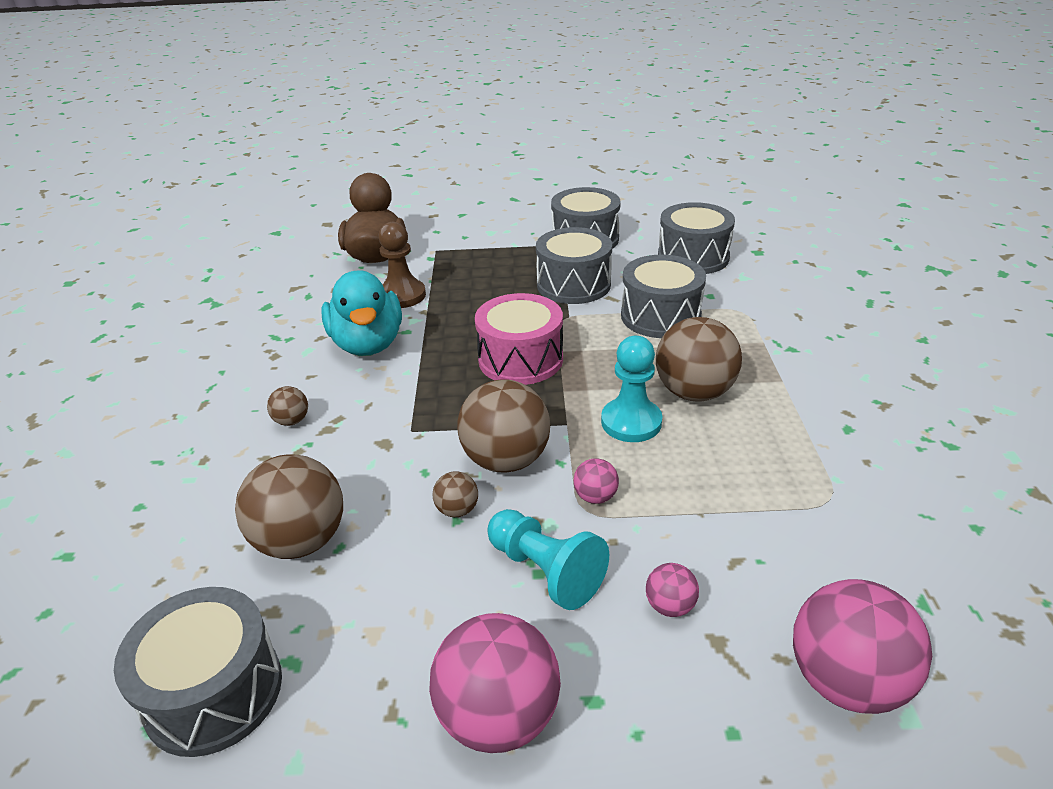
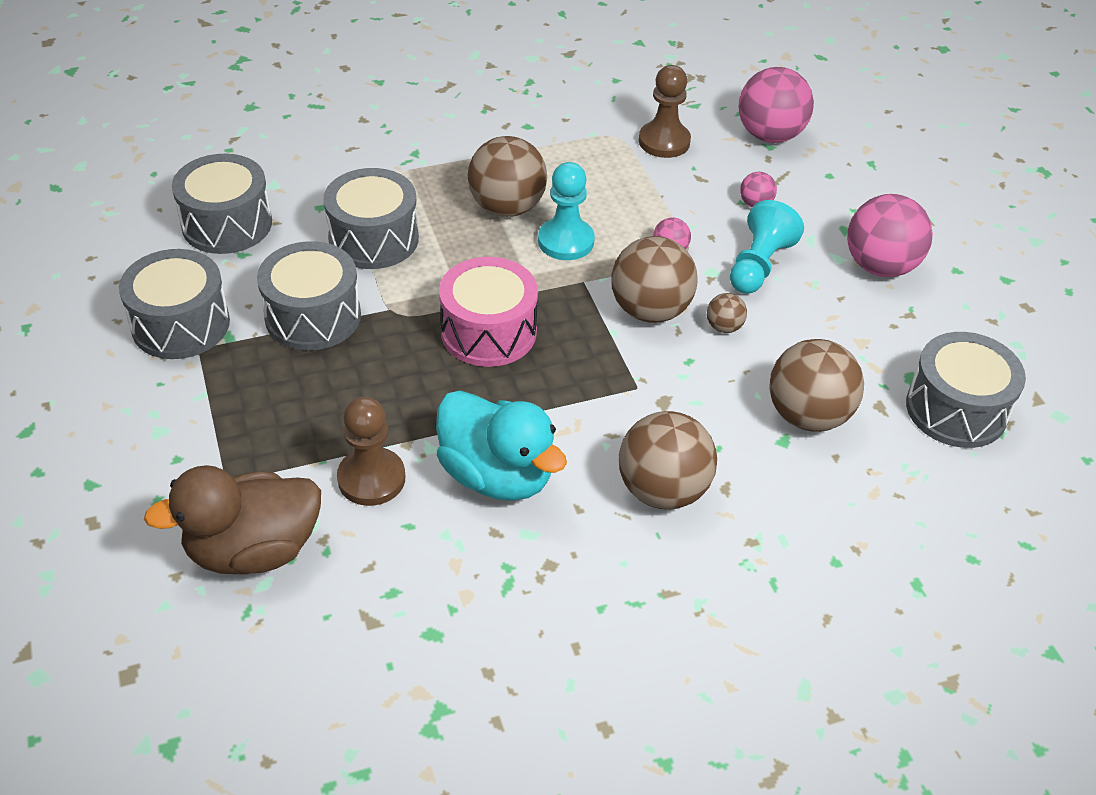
camera: 110 degrees left, 10 degrees up
(292, 421) = (663, 490): brown ball -> brown ball, size x2.14
(368, 344) = (497, 475): turquoise duck -> turquoise duck turned 75 degrees clockwise
(821, 543) = (664, 141): none -> brown pawn

